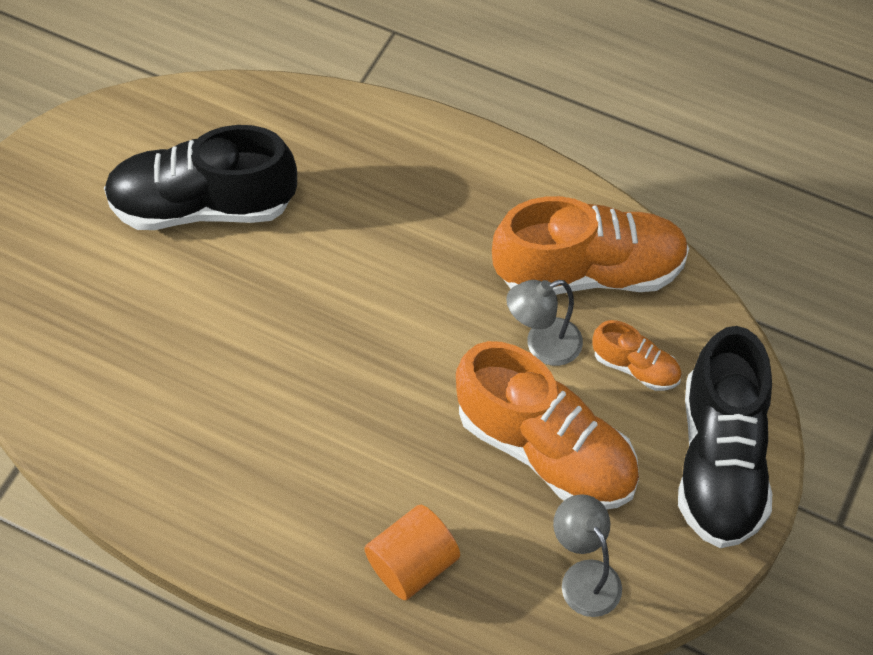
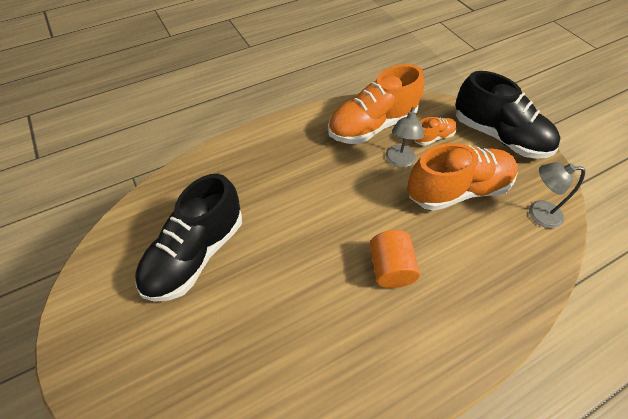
camera: 55 degrees left, 5 degrees down
(412, 564) = (496, 282): orange cylinder -> orange cylinder (390, 268)
(589, 271) = (372, 126): orange shoe -> orange shoe turned 150 degrees counterclockwise

